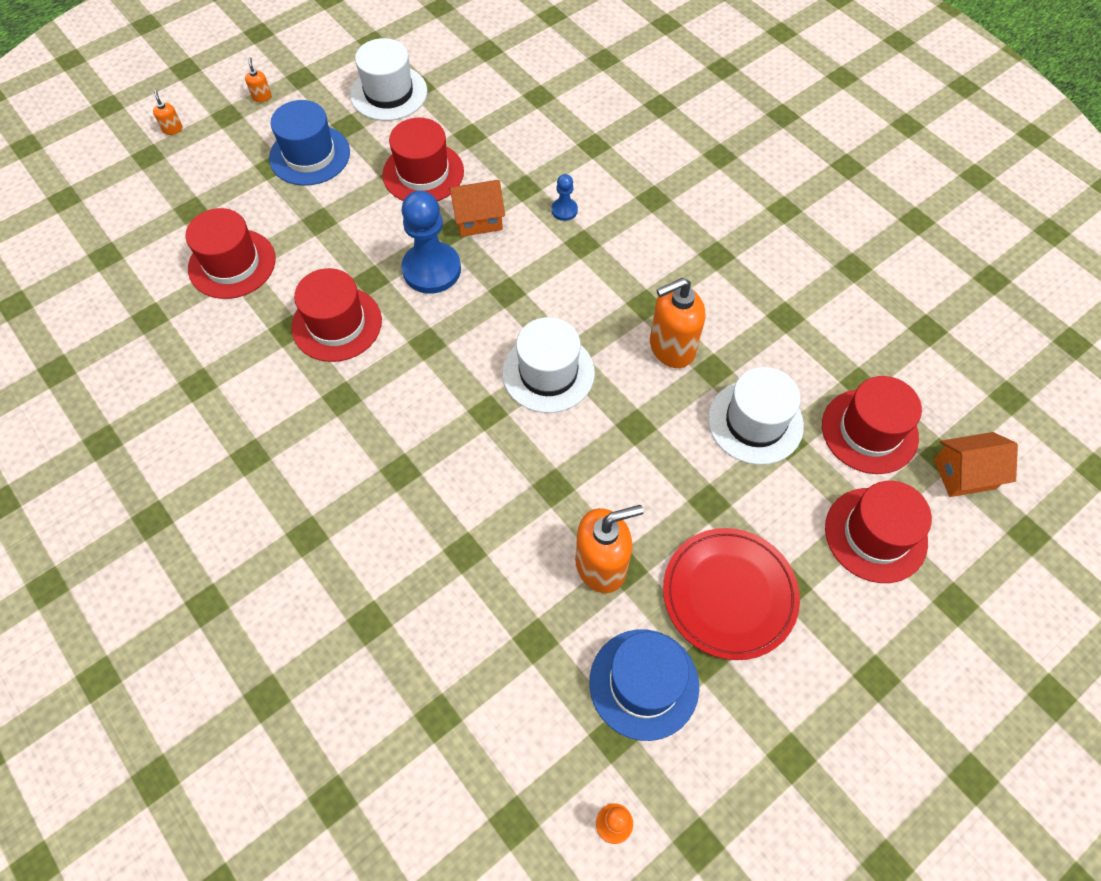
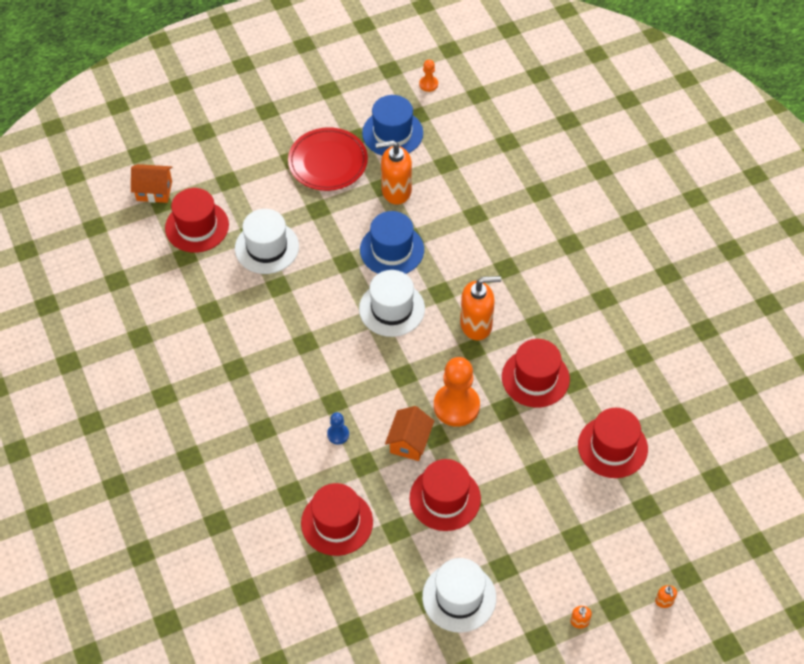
camera: 165 degrees left, 5 degrees down
(310, 155) = (540, 541): blue hat -> blue hat (392, 250)
(431, 269) = (456, 406): blue pawn -> orange pawn
(478, 219) = (409, 442): orange house -> orange house turned 75 degrees counterclockwise
(671, 348) = (300, 307): orange soap dispenser -> orange soap dispenser (476, 325)
(875, 535) = (228, 172): red hat -> red hat (337, 522)

